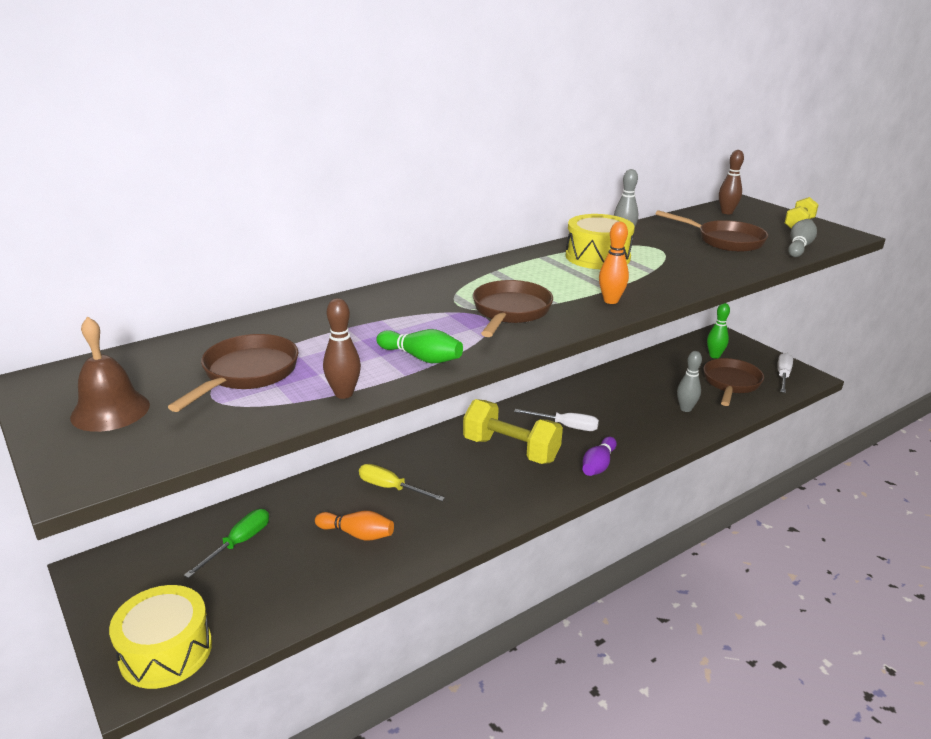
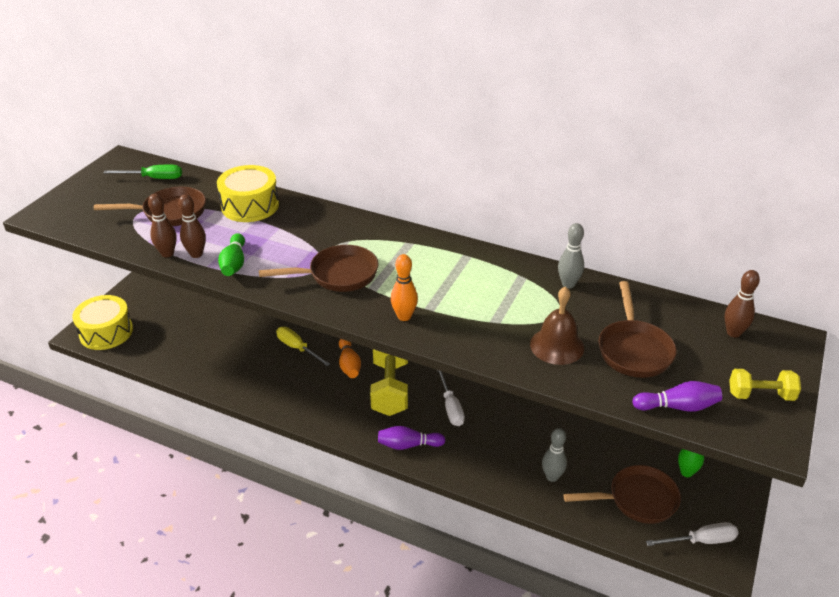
camera: 60 degrees right, 10 degrees up
(110, 411) = (105, 192): brown bell -> brown bell (557, 346)
(239, 543) = (201, 312): green screwdriver -> green screwdriver (154, 178)
(357, 534) = (240, 355): orange bowling pin -> orange bowling pin (349, 364)
(371, 376) = (196, 254): none -> brown bowling pin
(391, 488) = (297, 348): yellow screwdriver -> yellow screwdriver turned 45 degrees counterclockwise
(597, 257) = (498, 284): yellow drum -> yellow drum (250, 206)
(799, 247) = (678, 407): grey bowling pin -> purple bowling pin

